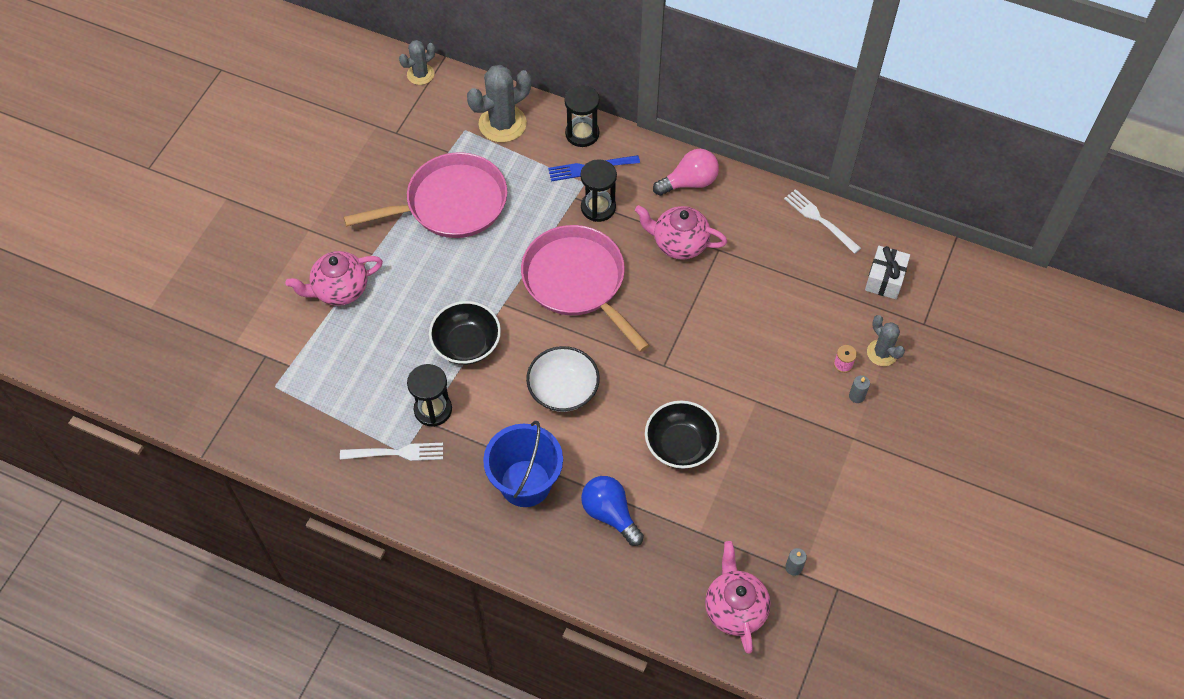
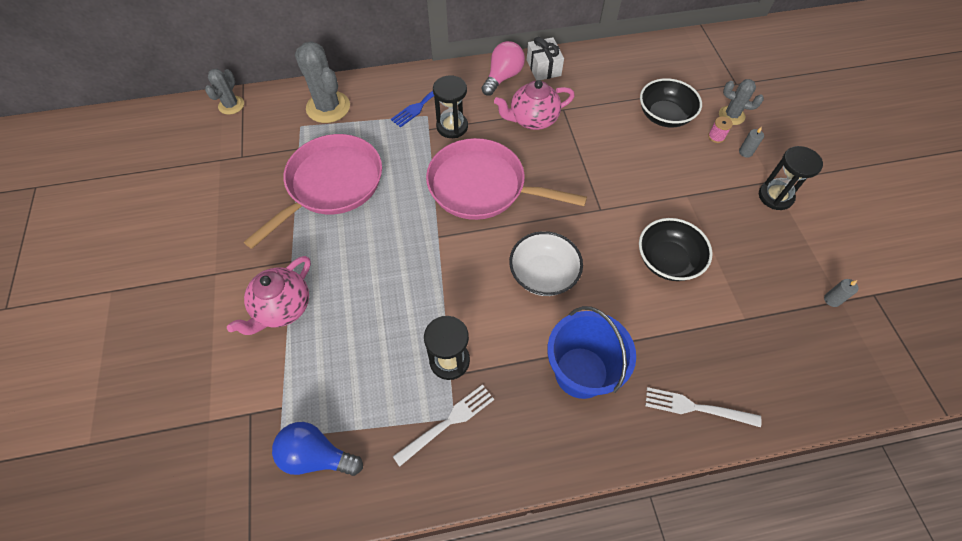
camera: 35 degrees left, 0 degrees up
(466, 344) = (433, 286): black bowl -> black bowl (664, 116)
(502, 124) = (328, 107): grey cactus -> grey cactus turned 60 degrees counterclockwise
(582, 134) = (396, 84): black hourglass -> black hourglass (775, 196)
(610, 514) = (669, 351): blue light bulb -> blue light bulb (316, 456)
(735, 609) = (828, 362): pink teapot -> none
(819, 220) = (610, 56): white fork -> white fork (696, 408)
(885, 279) = (686, 70): white gift -> white gift (543, 68)

